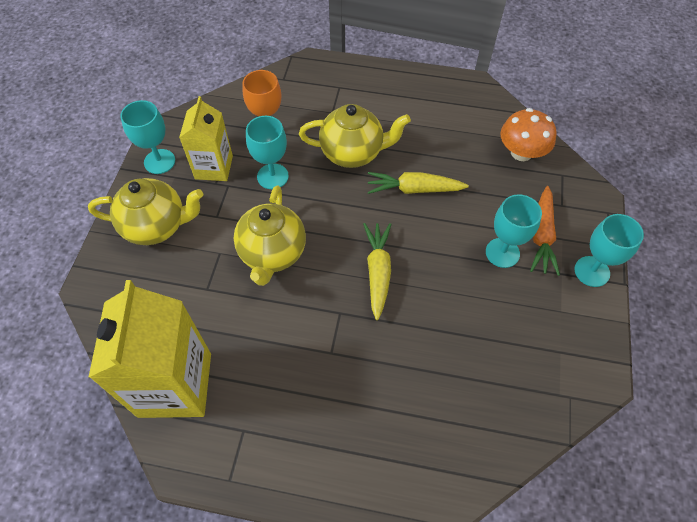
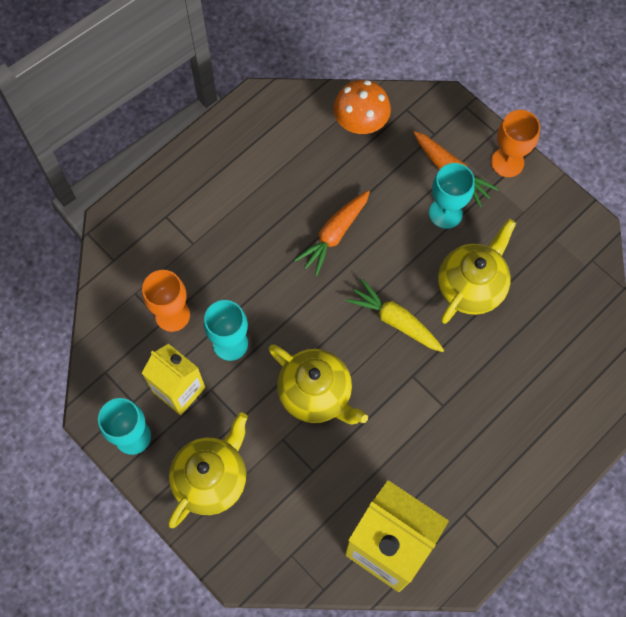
camera: 55 degrees left, 10 degrees up
(353, 153) = (256, 257): yellow teapot -> yellow teapot (471, 287)
(414, 189) = (334, 234): yellow carrot -> orange carrot
(592, 271) = (507, 162): turquoise goblet -> orange goblet

